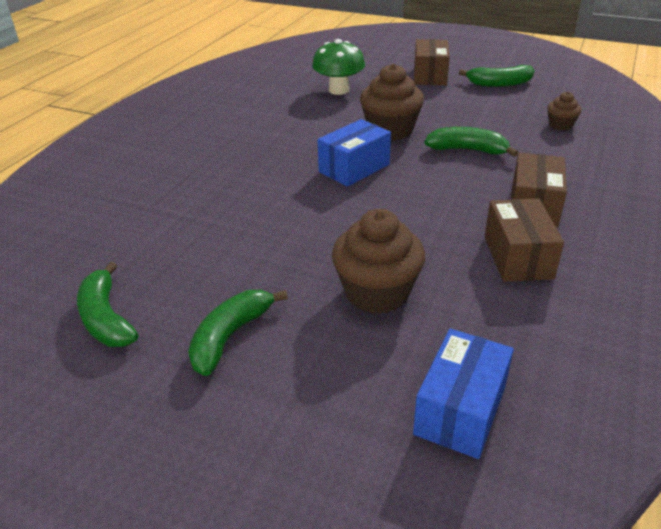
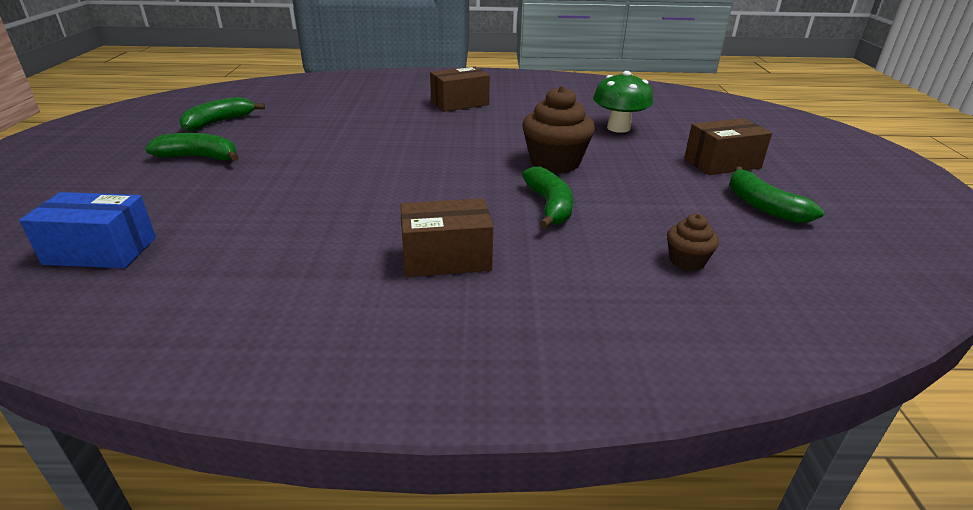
camera: 65 degrees right, 5 degrees down
(354, 168) = (461, 158): blue box -> none
(377, 292) = (259, 197): brown cupcake -> none
(517, 257) = (334, 257): brown box -> brown box (460, 103)

